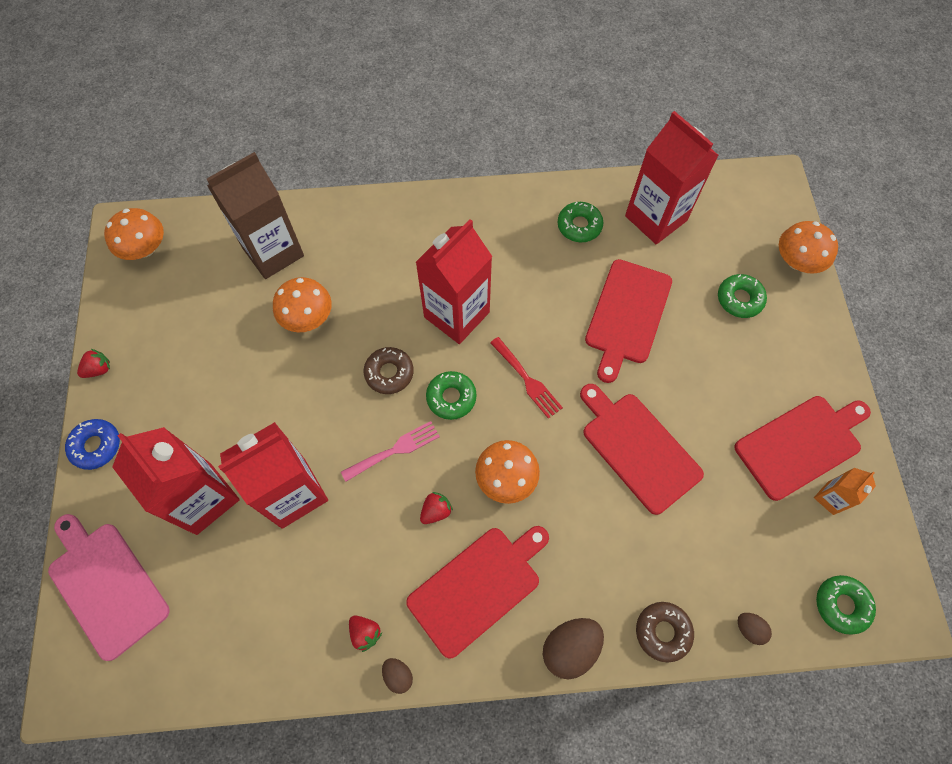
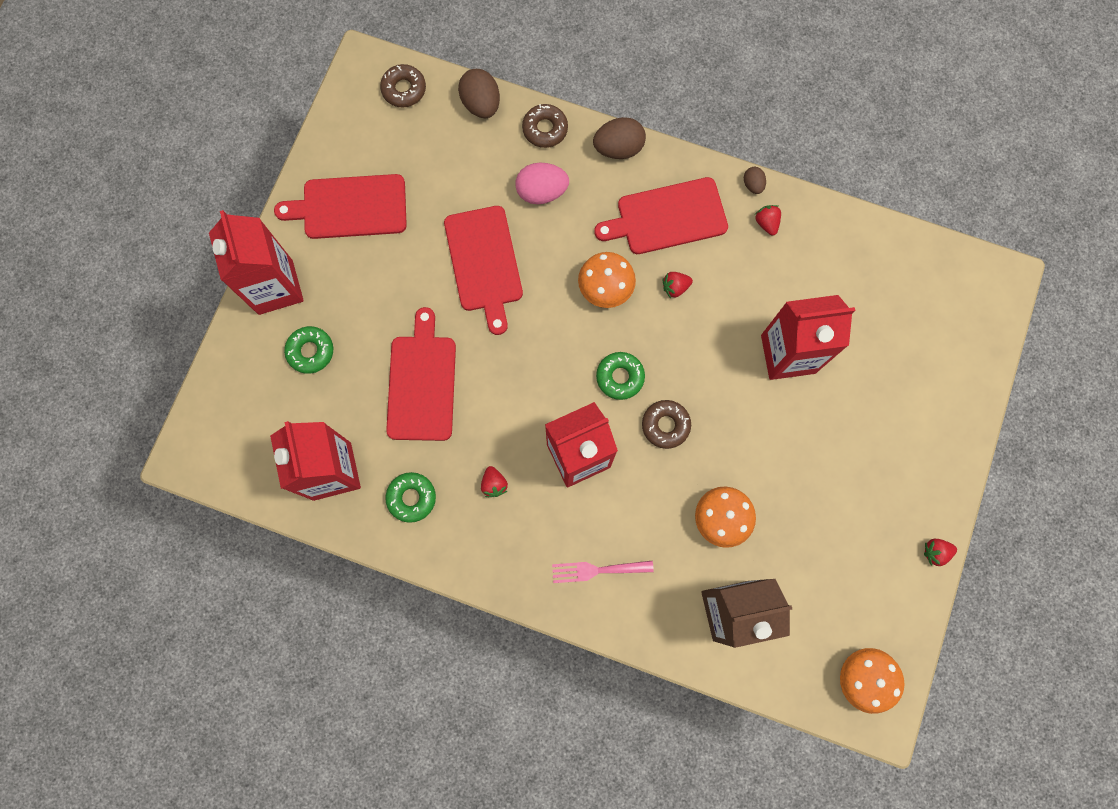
camera: 155 degrees left, 10 degrees up
(96, 446) = (950, 473): blue donut -> none
(106, 585) = (961, 346): pink cutting board -> none
(203, 498) = (865, 383): red carton -> red carton (275, 287)
(395, 450) = (688, 352): pink fork -> pink fork (597, 570)
(517, 263) = (494, 484): none -> red strawberry
(527, 380) = (545, 363): red fork -> none
(624, 553) = (541, 192): none -> pink egg
(627, 315) = (422, 383): red cutting board -> red cutting board turned 45 degrees counterclockwise
(749, 629) = (481, 104): brown egg -> brown egg, size x1.86
(797, 261) = (231, 364): orange mushroom -> none
(830, 498) = (357, 159): orange carton -> none
(841, 605) = (404, 89): green donut -> brown donut

